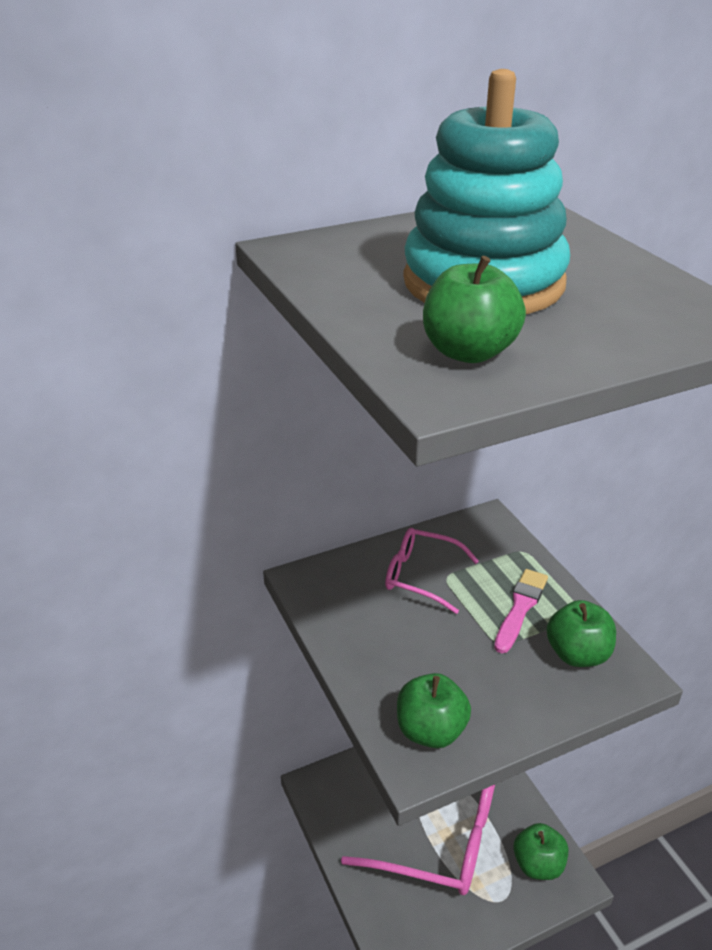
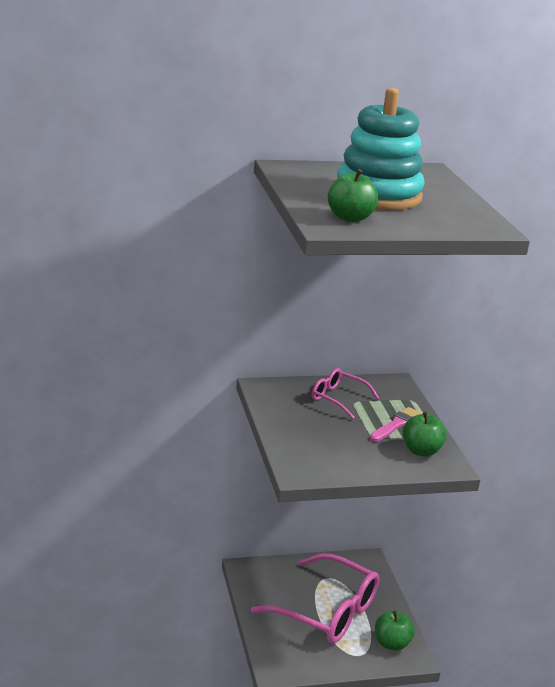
camera: 10 degrees right, 10 degrees down
(430, 731) = (313, 463): green apple -> none

